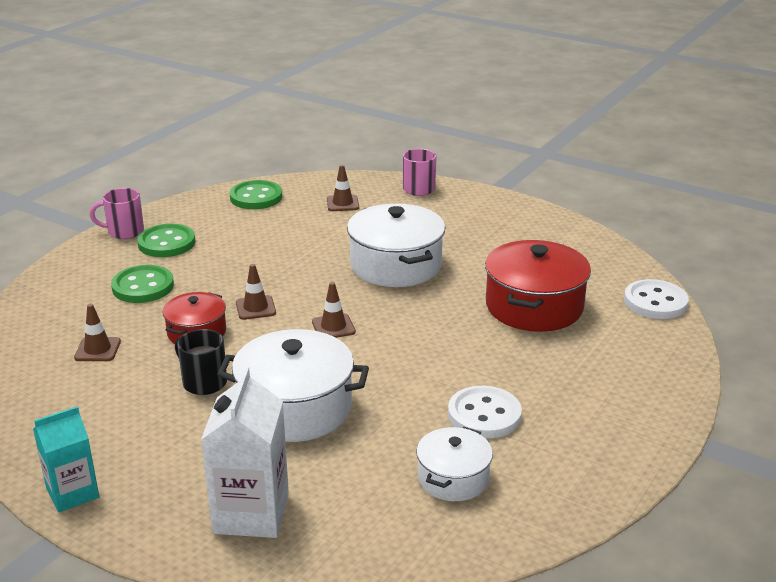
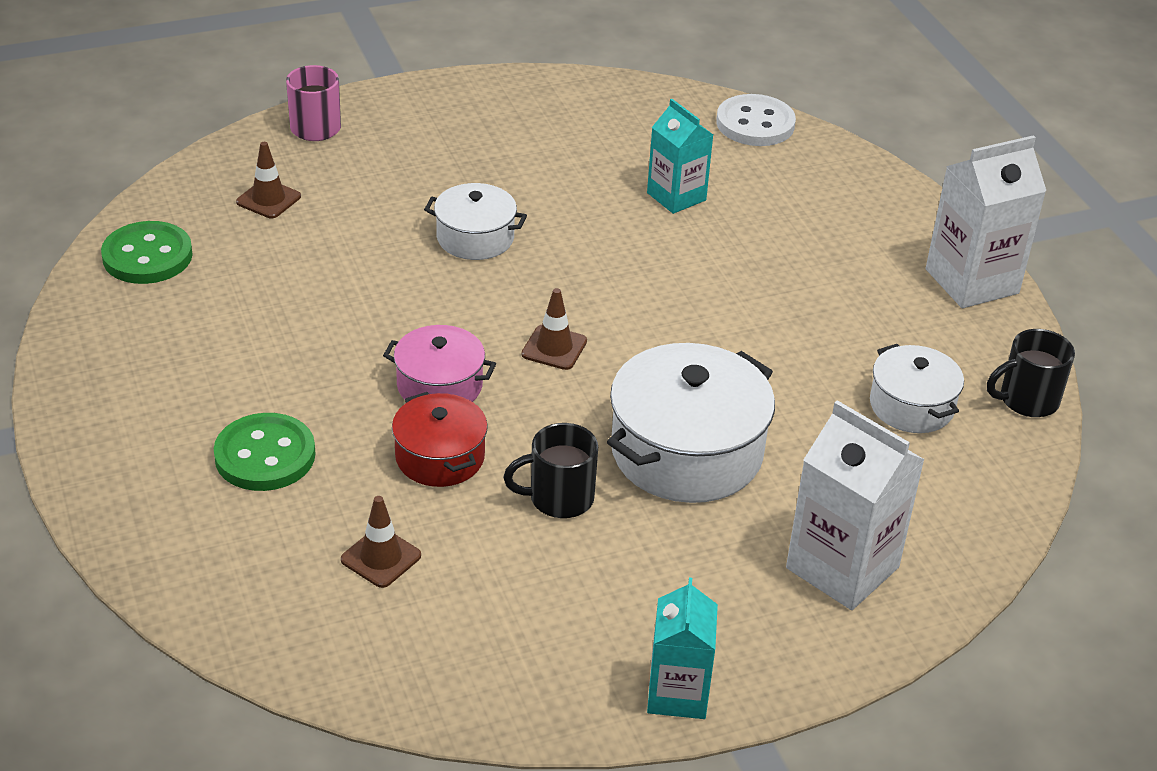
camera: 55 degrees left, 10 degrees up
(124, 231) = (80, 410): pink mug -> none
(167, 243) = (170, 386): green button -> none
(255, 308) = (439, 386): brown traffic cone -> pink pot
(396, 265) = (475, 238): white pot -> white pot, size x0.58
(484, 415) = (831, 333): white button -> none
(530, 530) = (1027, 400): none -> black mug
(534, 306) = (676, 196): red pot -> turquoise carton
(630, 451) = (972, 281): none -> white carton

